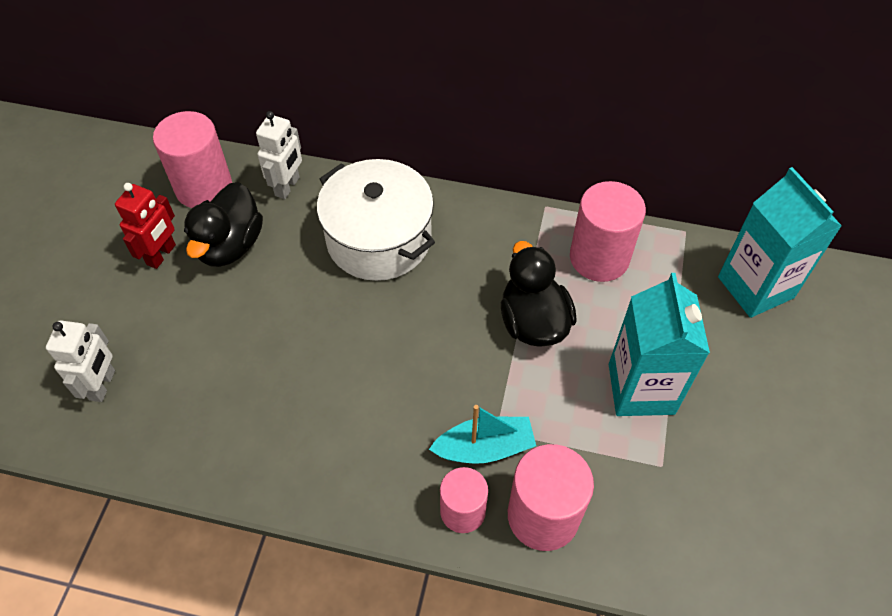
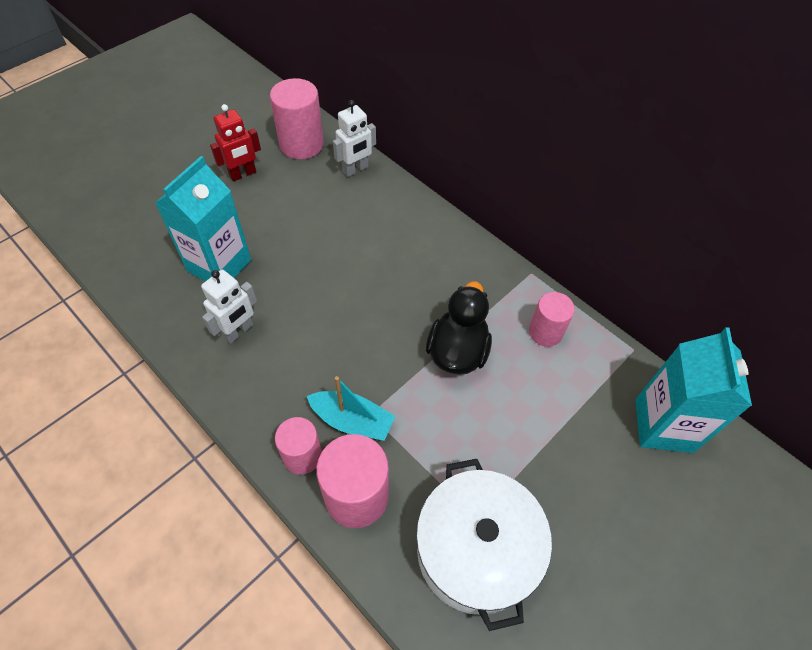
camera: 30 degrees right, 0 degrees up
(103, 385) = (146, 237): white robot -> white robot (238, 331)
(230, 245) = (289, 189): black duck -> none
(379, 239) = (390, 235): white pot -> white pot (475, 550)
(599, 258) = (545, 332): pink cylinder -> pink cylinder, size x0.63
(641, 389) = (504, 449): turquoise carton -> turquoise carton (219, 265)

